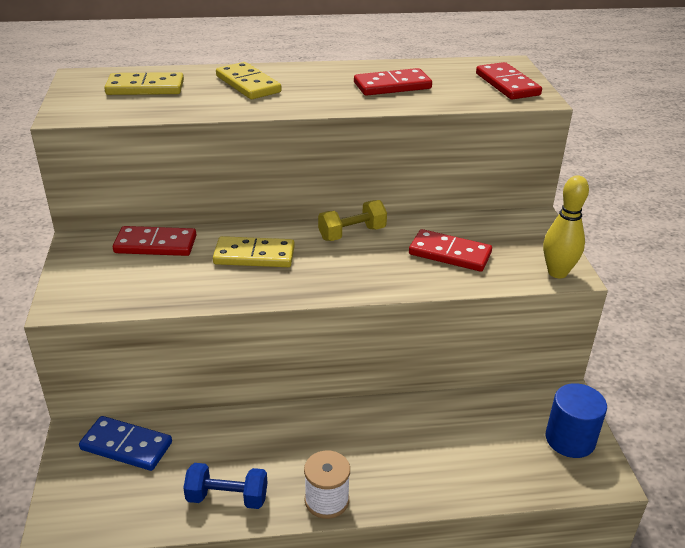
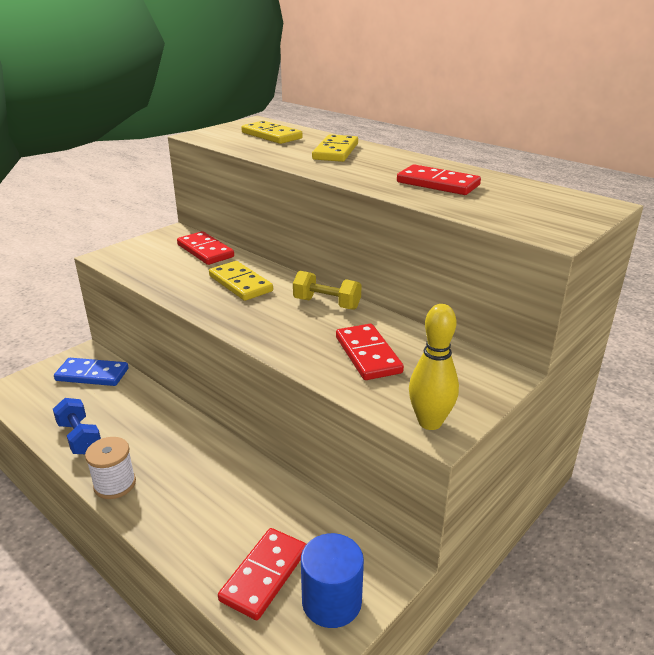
camera: 50 degrees right, 5 degrees down
(126, 446) = (92, 374): blue domino -> blue domino turned 60 degrees counterclockwise
(507, 84) = (551, 216): red domino -> red domino (264, 575)

